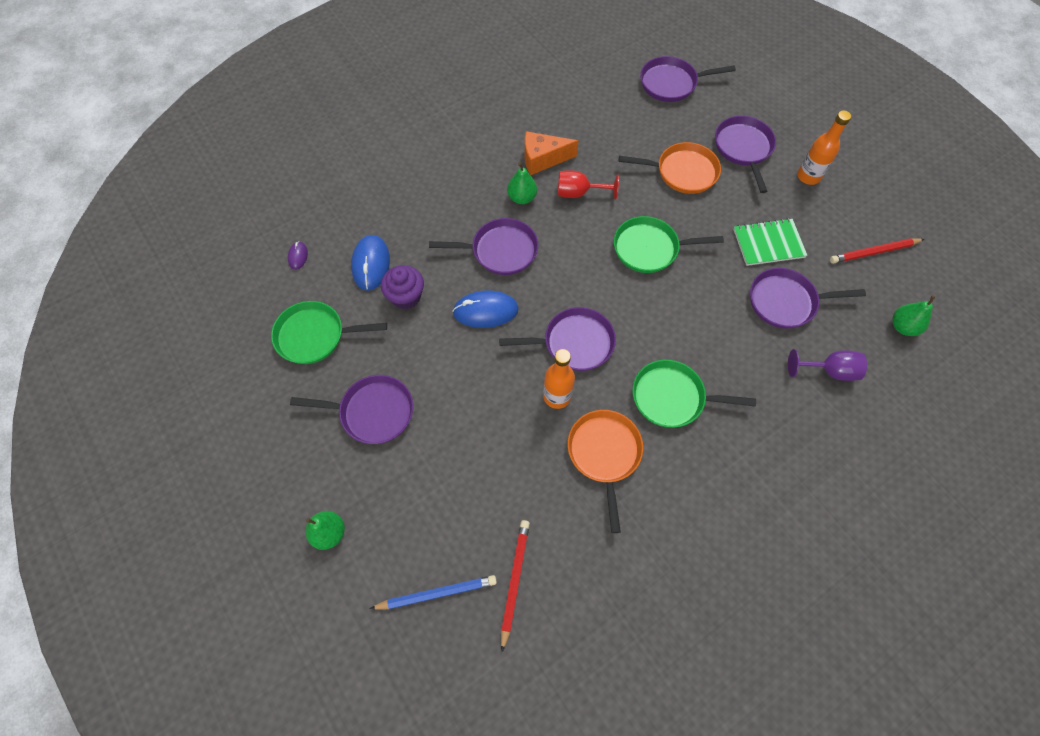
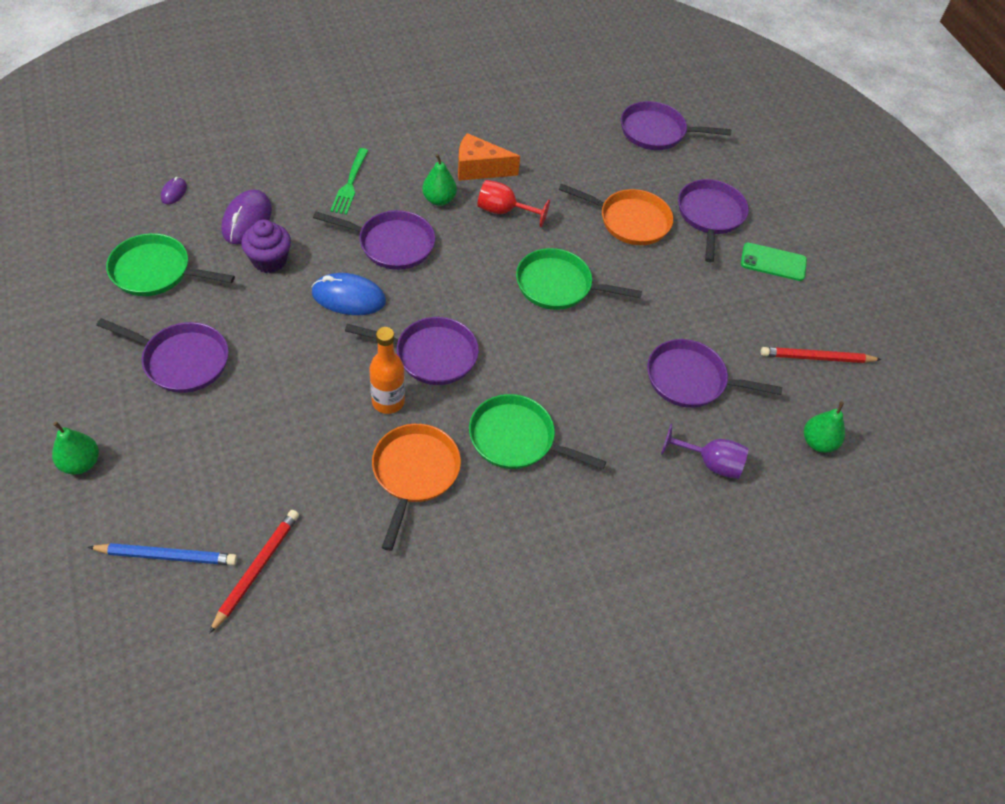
camera: 10 degrees right, 10 degrees down
(371, 264) = (247, 220): blue mouse -> purple mouse
(442, 204) = (350, 184): none -> green fork
(768, 243) = (696, 316): green notebook -> none
(808, 176) = (773, 262): orange bottle -> green phone

